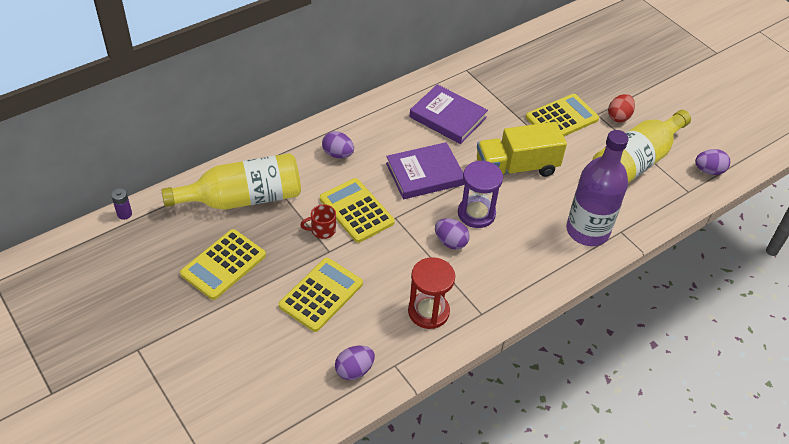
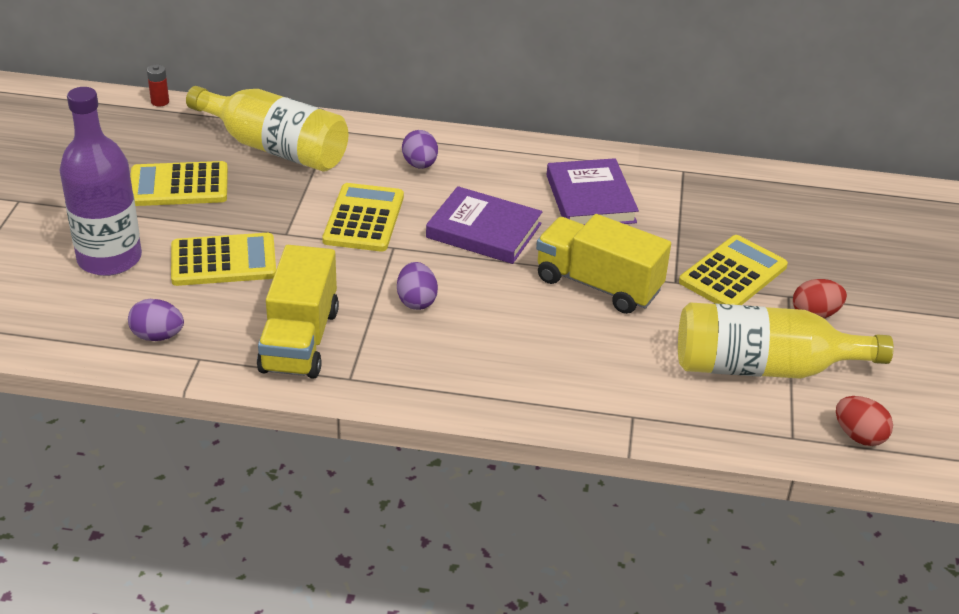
camera: 45 degrees right, 10 degrees down
(124, 214) = (160, 102): purple battery -> red battery
(322, 230) = (306, 214): red mug -> none
(428, 312) = (299, 340): red hourglass -> yellow truck
(476, 214) = (484, 295): purple hourglass -> none
(562, 118) = (733, 274): yellow calculator -> yellow calculator turned 60 degrees counterclockwise
(587, 231) = (590, 389): purple bottle -> purple bottle (109, 259)
(708, 171) = (859, 436): purple egg -> red egg

